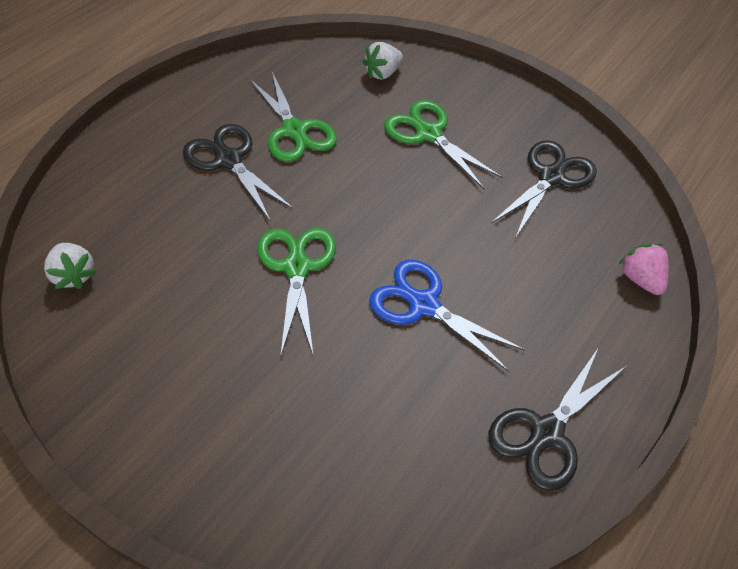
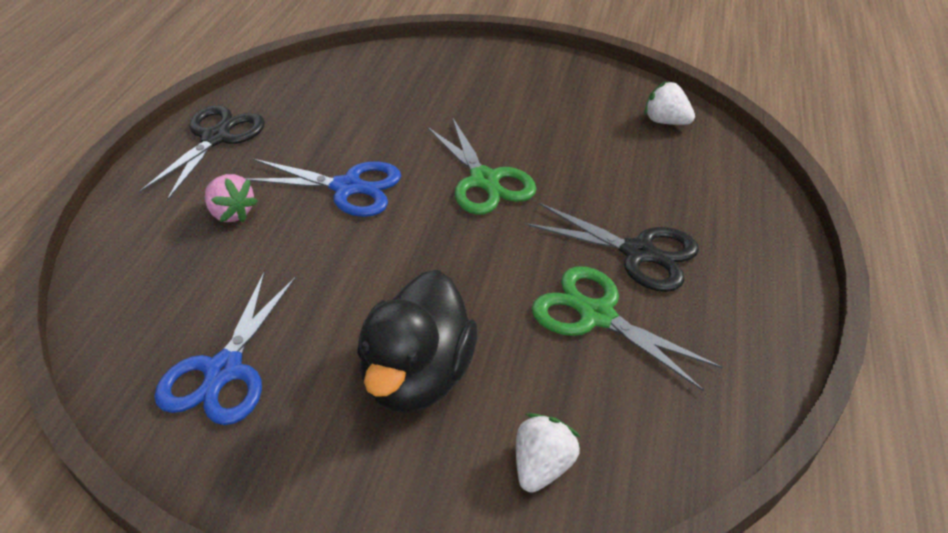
camera: 160 degrees right, 10 degrees down
(428, 134) = (417, 376): green scissors -> black duck
(551, 177) = (224, 370): black scissors -> blue scissors
(640, 279) = (110, 278): pink strawberry -> pink strawberry (231, 213)

